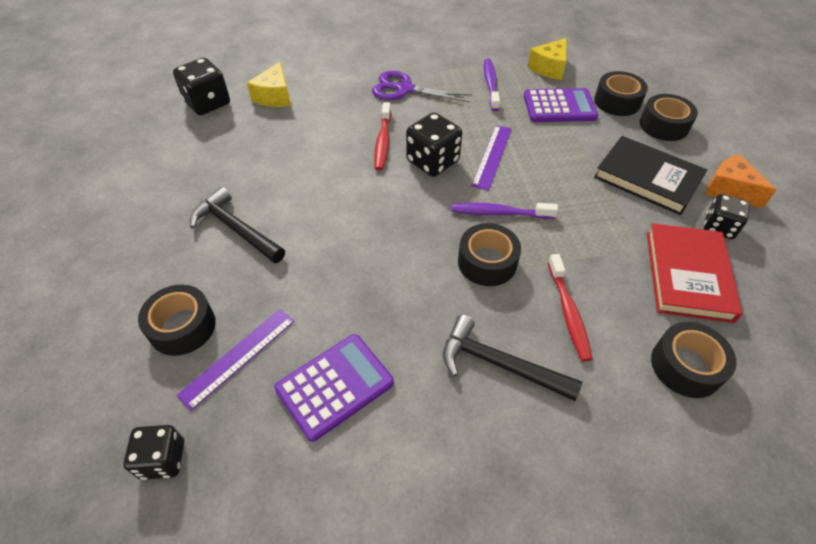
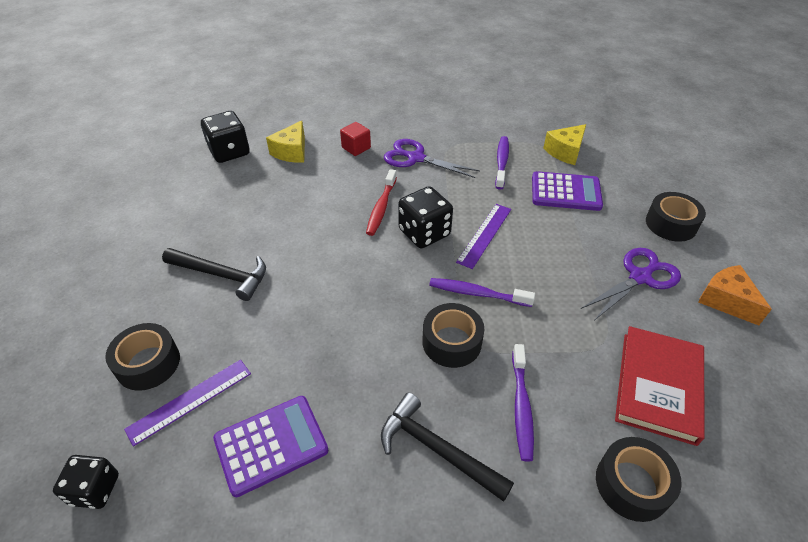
camera: 10 degrees right, 5 degrees down
(236, 229) = (222, 275): black hammer -> black hammer turned 150 degrees clockwise
(341, 85) = (356, 148): none -> red cube
(568, 312) = (521, 407): red toothbrush -> purple toothbrush
(617, 102) = (627, 194): black tape -> none
(647, 178) = (640, 277): black book -> purple scissors
(718, 227) = (704, 339): black dice -> none

